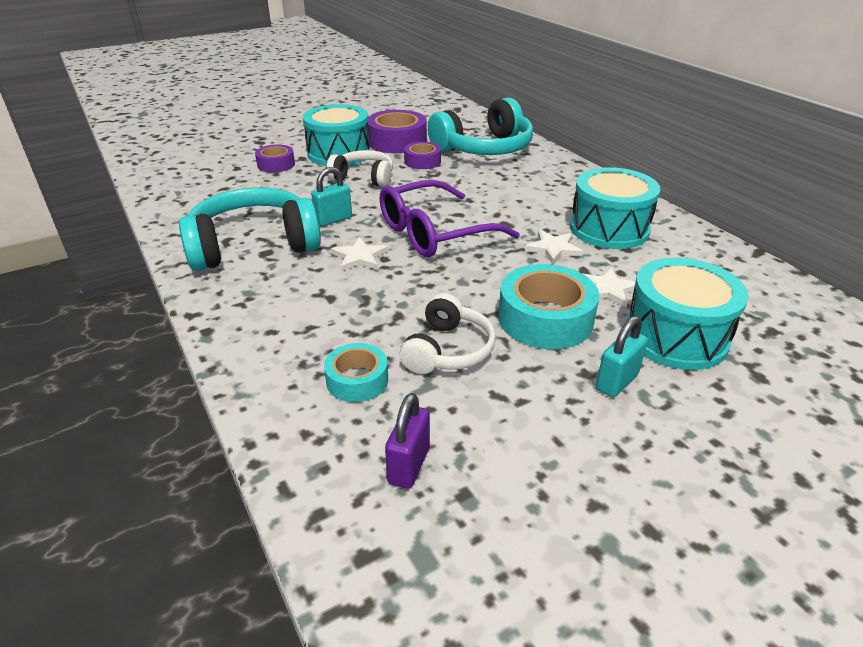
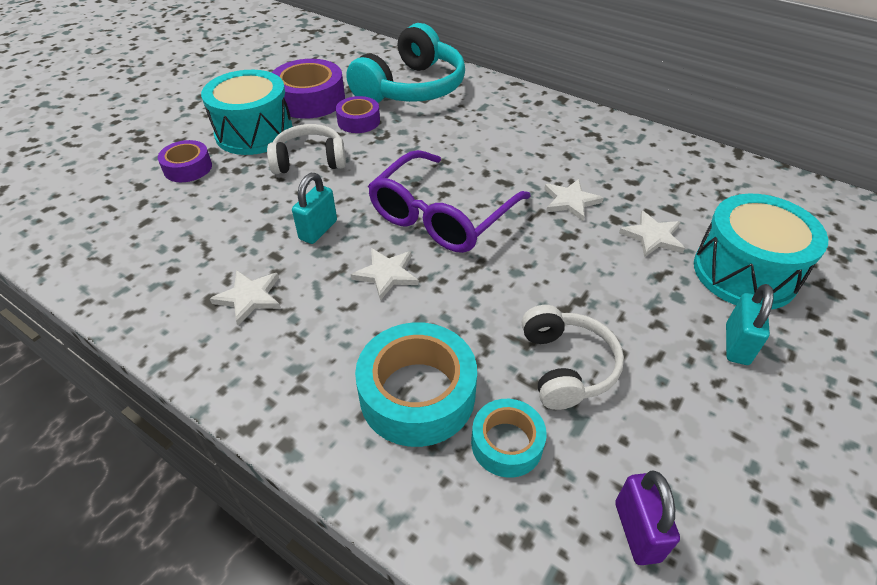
camera: 25 degrees left, 10 degrees up
(253, 245) = (249, 297): turquoise headphones -> white star
(545, 319) = (625, 292): turquoise tape -> turquoise tape (417, 394)
(609, 229) = (601, 161): turquoise drum -> none

